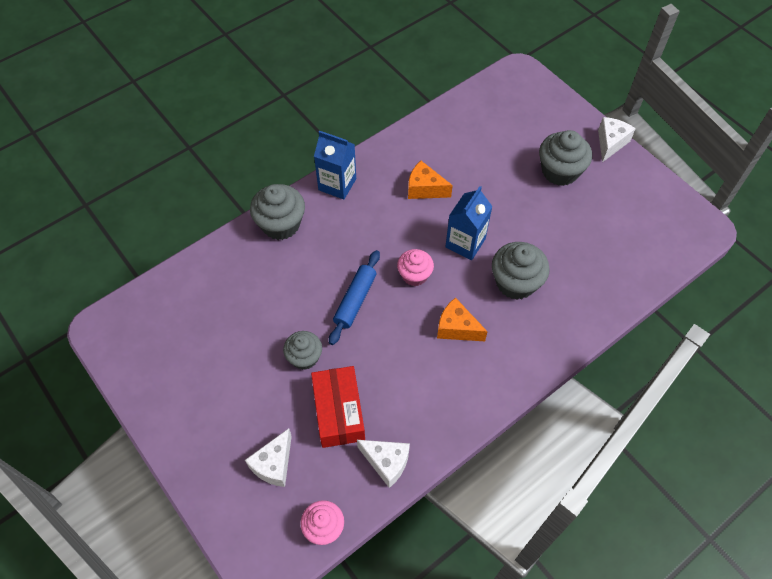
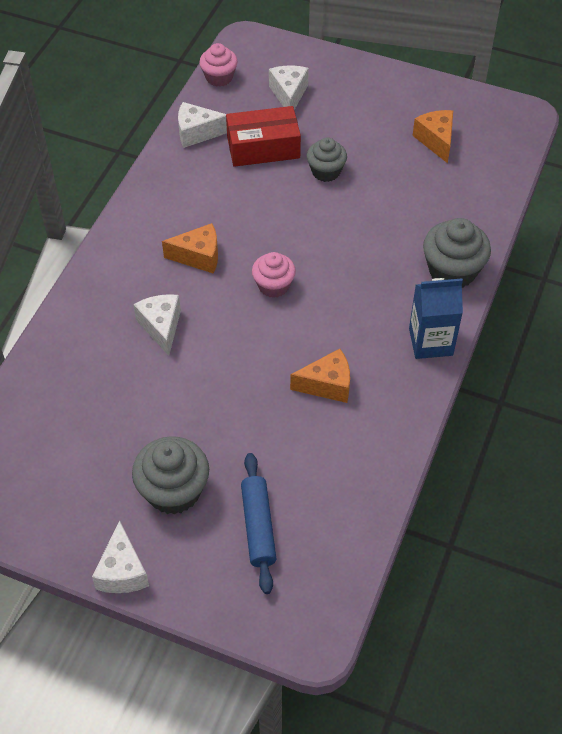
camera: 150 degrees right, 5 degrees down
(193, 341) = (436, 140): none -> orange cheese
(338, 412) = (263, 147): red box -> red box turned 60 degrees counterclockwise
(355, 300) = (316, 236): blue rolling pin -> blue rolling pin (258, 526)
(465, 243) = (240, 344): blue carton -> none
(515, 282) = (161, 327): grey cupcake -> white cheese

